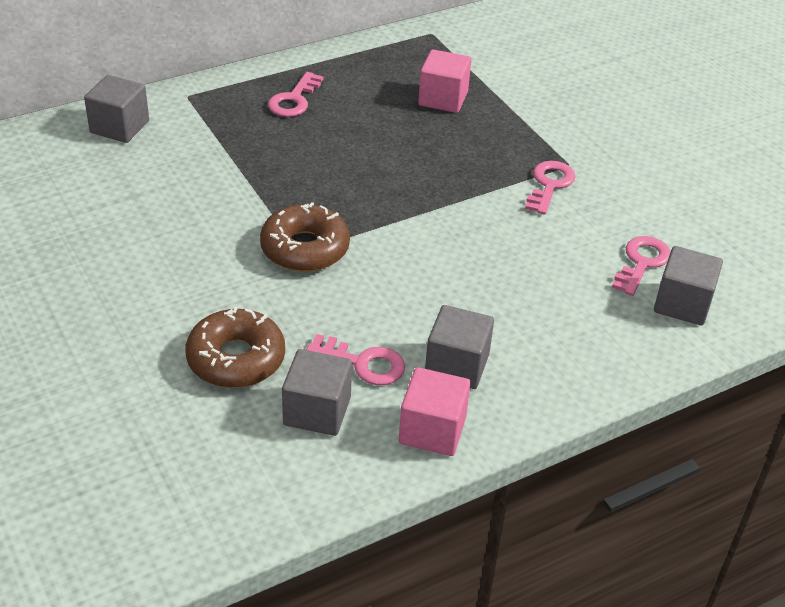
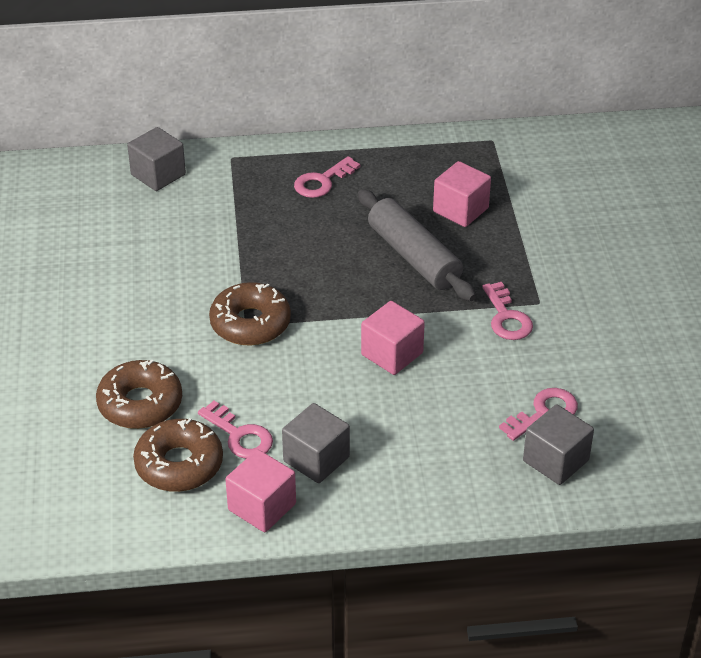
camera: 25 degrees right, 0 degrees up
(317, 411) = (179, 464): grey cube -> brown donut
(427, 149) = (414, 256): none -> grey rolling pin
(465, 243) = (392, 354): none -> pink cube
(549, 185) = (507, 317): pink key -> pink key turned 120 degrees clockwise

